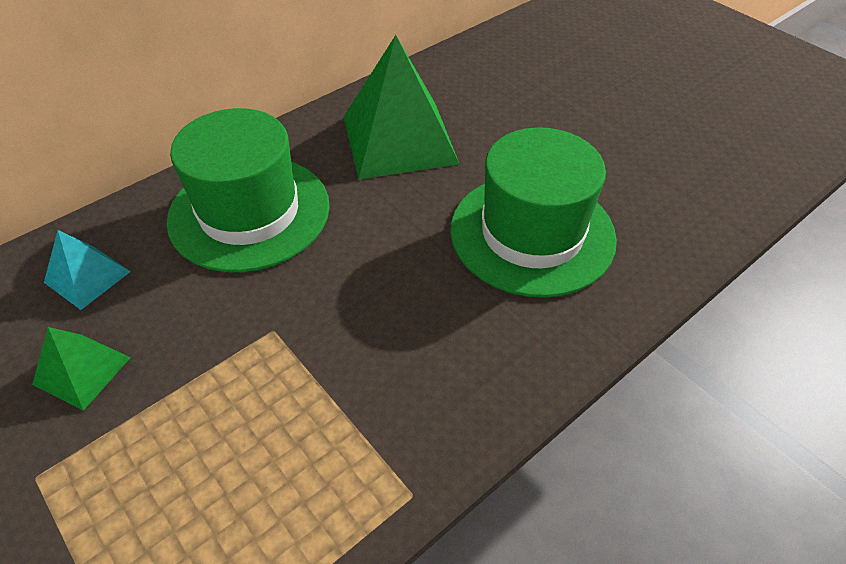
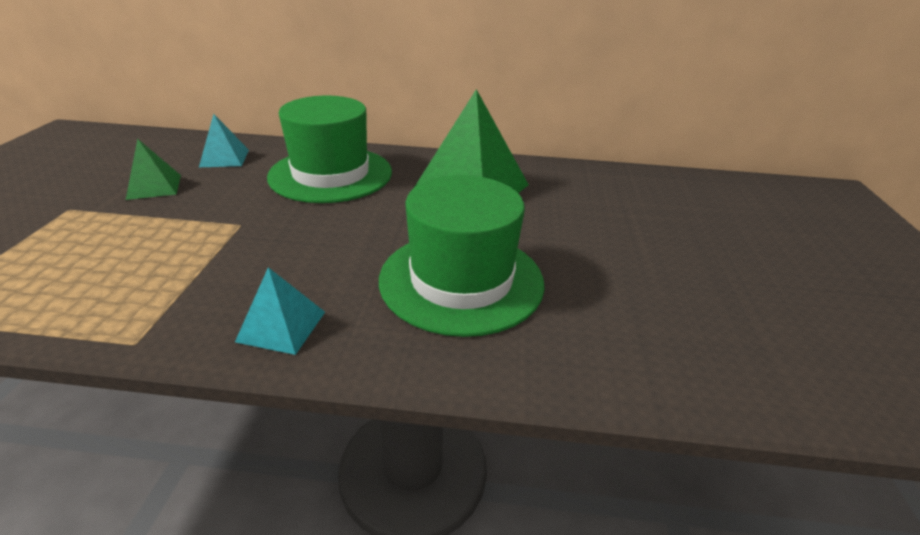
camera: 45 degrees right, 15 degrees down
(487, 377) = (281, 326): none -> turquoise pyramid

